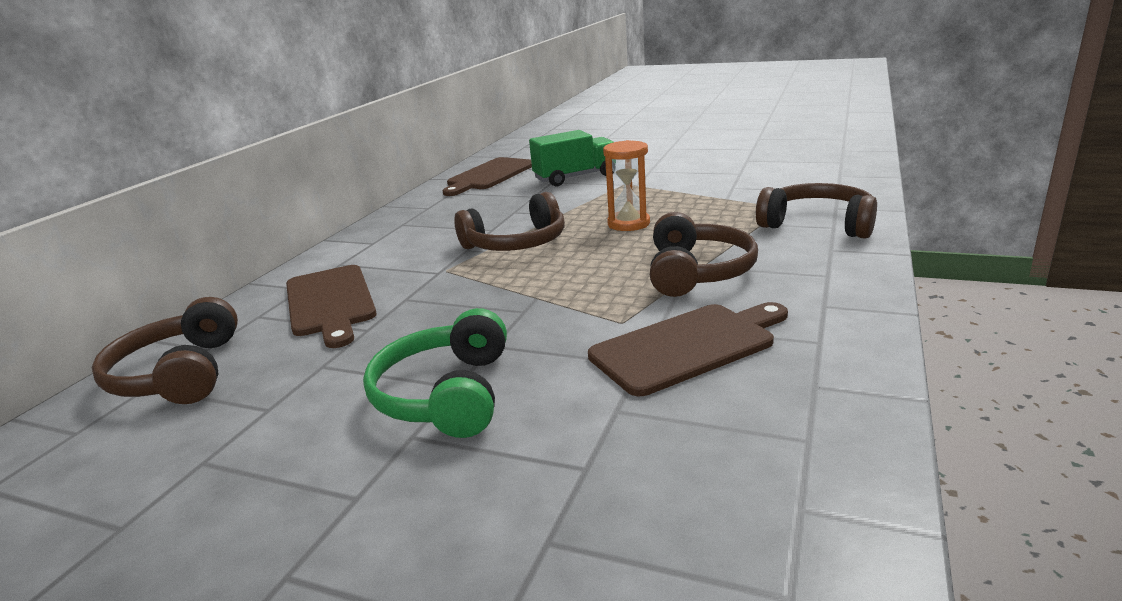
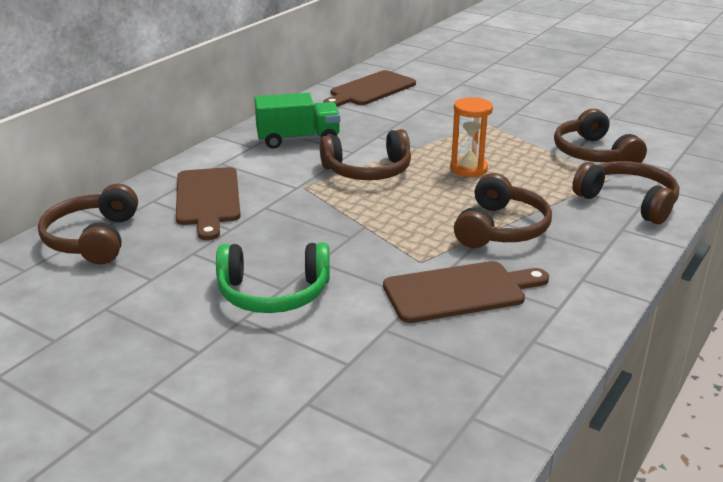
camera: 10 degrees right, 5 degrees up
(446, 394) = (273, 293): green headphones -> green headphones turned 105 degrees counterclockwise
(575, 177) = (445, 107): green truck -> green truck (298, 140)
(751, 191) = (593, 154): none -> brown headphones

